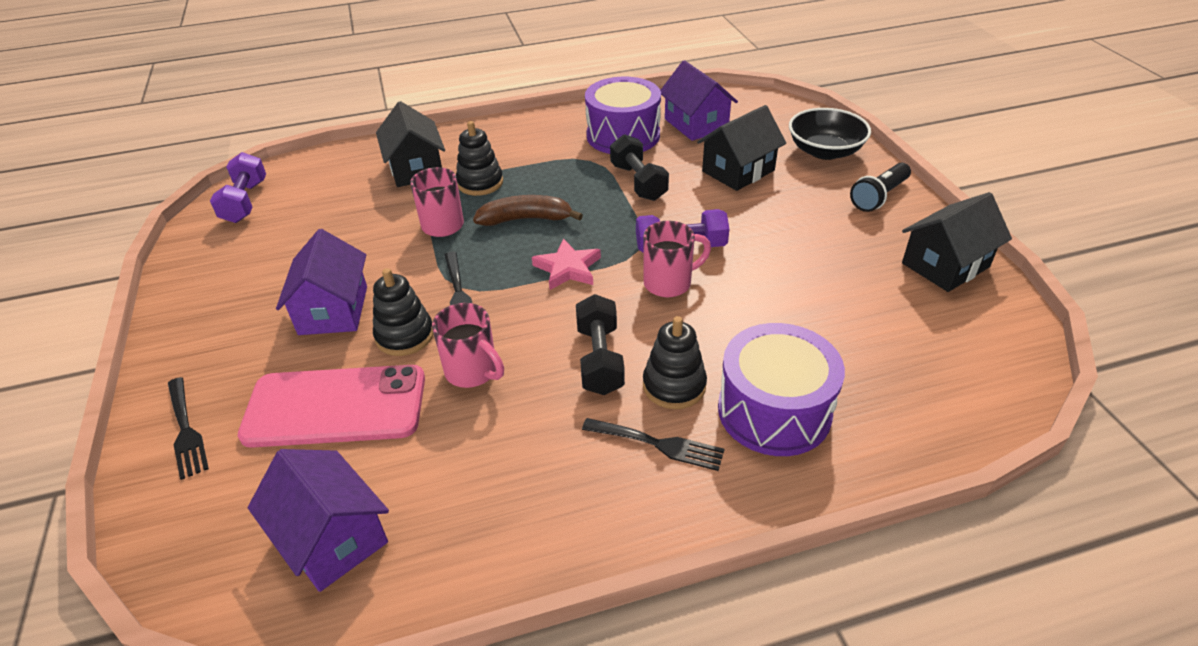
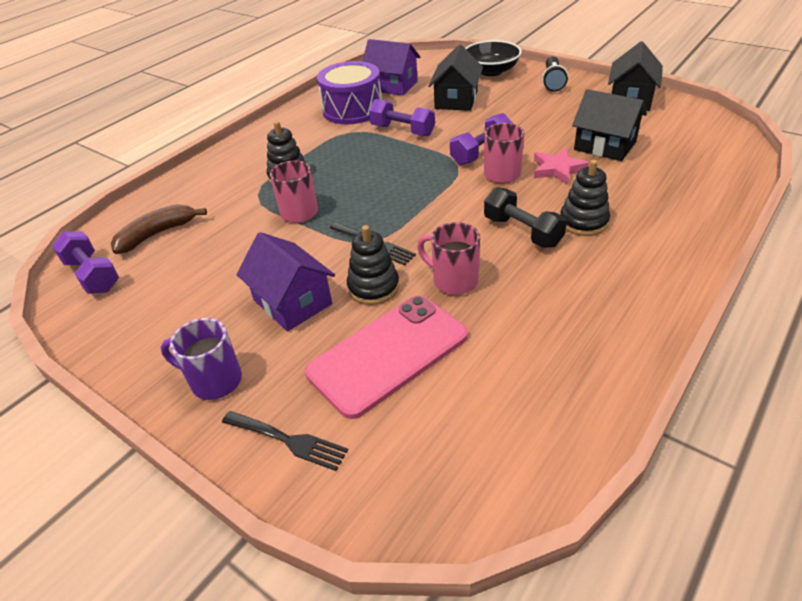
camera: 35 degrees left, 0 degrees up
(206, 345) = (214, 381): none -> purple mug
(332, 538) = (506, 424): purple house -> none
(416, 169) = (221, 189): black house -> black house (605, 146)
(473, 371) = (453, 281): pink mug -> pink mug turned 150 degrees counterclockwise
(526, 219) = (356, 182): brown banana -> brown banana (157, 234)
(568, 268) = (428, 195): pink star -> pink star (557, 169)
(638, 182) = (402, 130): black dumbbell -> purple dumbbell
(658, 444) = (619, 254): black fork -> none
(774, 411) = (651, 205): purple drum -> none

